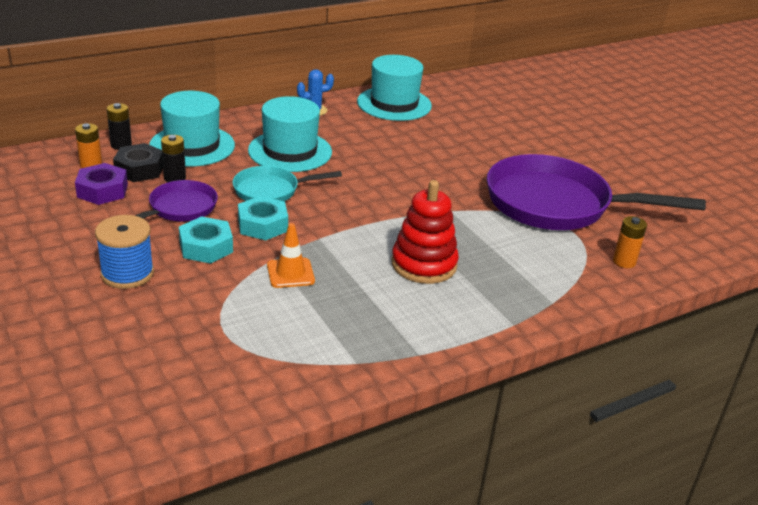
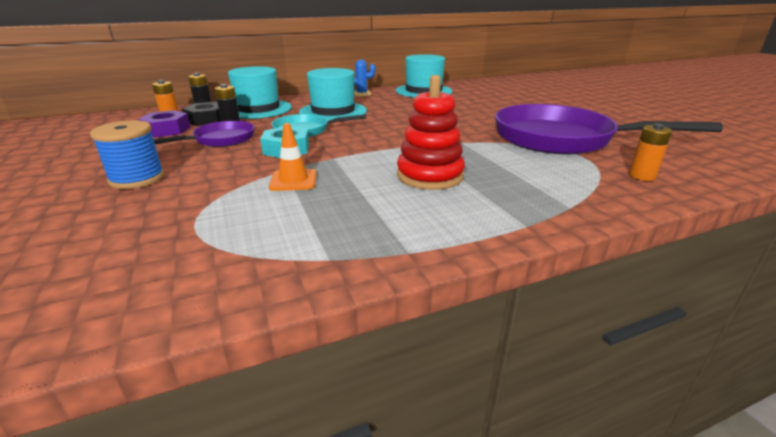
camera: 10 degrees right, 5 degrees down
(206, 247) = (225, 162): turquoise nut -> none

